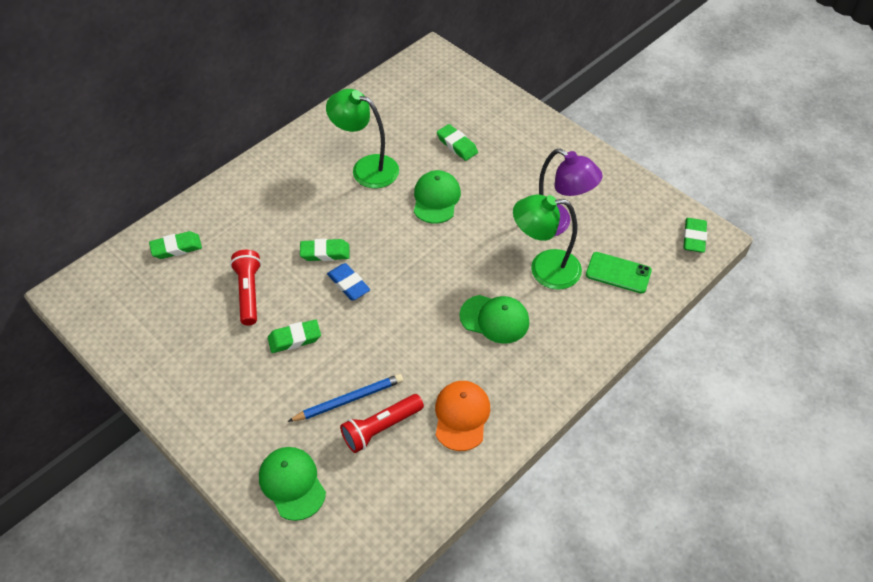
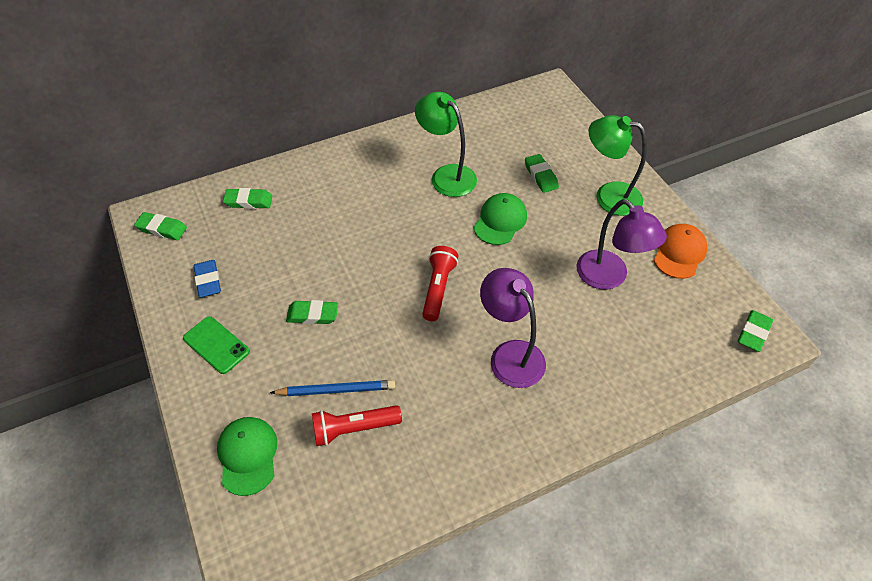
camera: 20 degrees right, 0 degrees up
(249, 292) = (291, 259): red flashlight -> red flashlight (438, 288)
(325, 253) = (375, 242): green eraser -> green eraser (162, 229)
(348, 284) = (384, 278): blue eraser -> blue eraser (208, 281)
(461, 416) = (437, 443): orange cap -> orange cap (679, 253)
(494, 319) = (510, 354): green cap -> purple lamp
(544, 269) = (580, 319): green lamp -> green lamp (608, 196)
(618, 273) = (657, 346): green phone -> green phone (216, 345)

